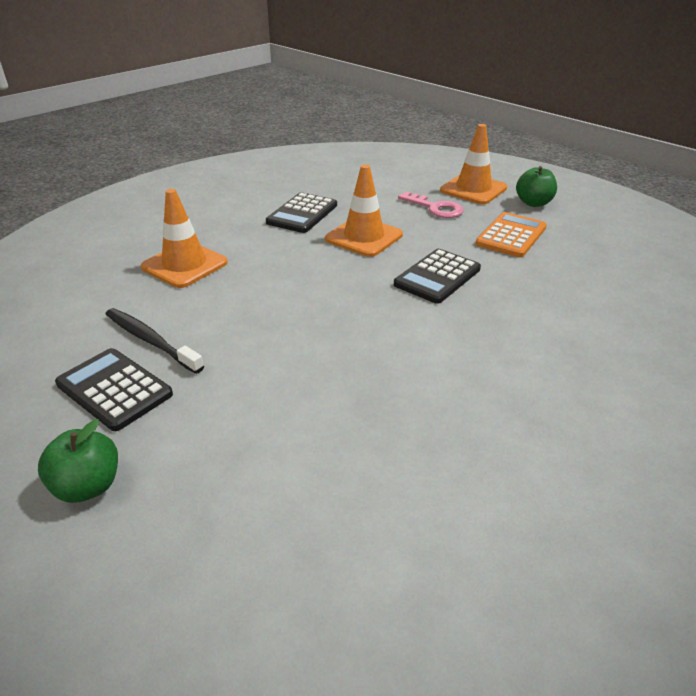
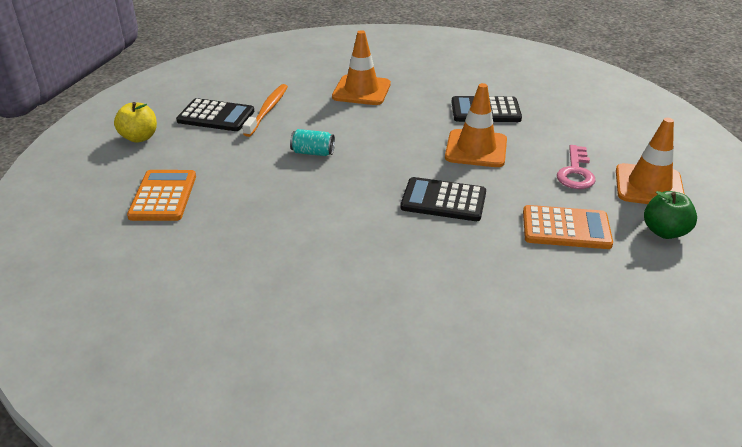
camera: 65 degrees right, 0 degrees up
(88, 486) = (139, 137): green apple -> yellow apple
(114, 389) = (216, 116): black calculator -> black calculator turned 90 degrees clockwise
(150, 340) = (268, 110): black toothbrush -> orange toothbrush
(285, 486) = (163, 196): none -> orange calculator
(286, 330) = (313, 152): none -> turquoise can

